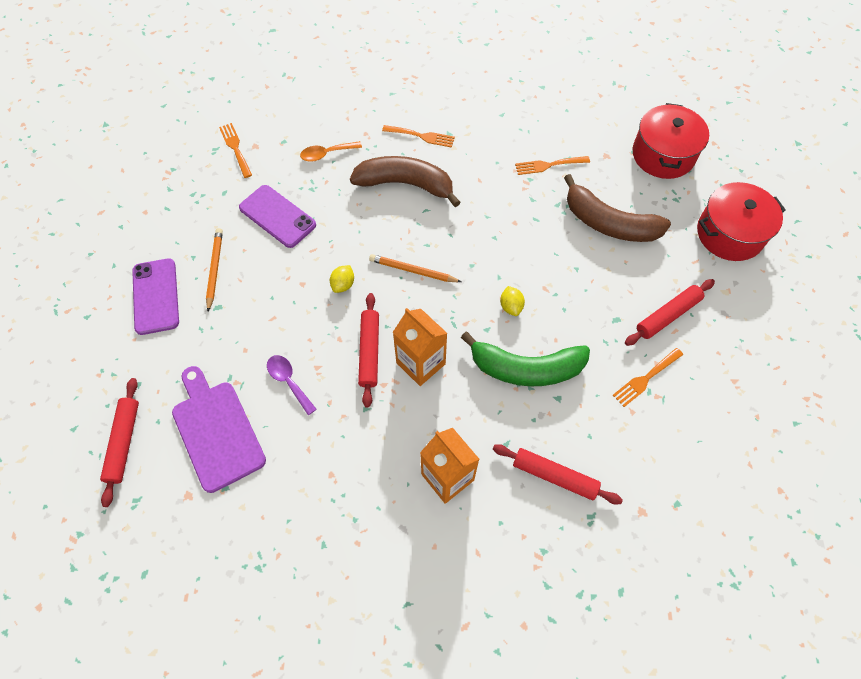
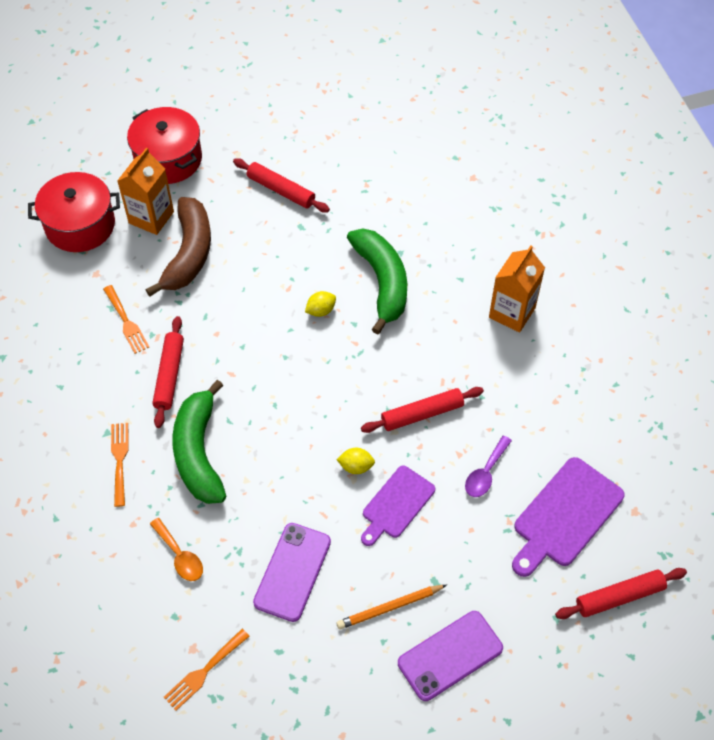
camera: 110 degrees left, 5 degrees down
(295, 302) = (396, 504): none -> purple cutting board
(405, 184) = (199, 452): brown banana -> green banana
(413, 271) = (313, 407): orange pencil -> none
(420, 363) = (414, 366): orange carton -> orange carton (151, 217)
(554, 476) = (473, 239): red rolling pin -> red rolling pin (169, 375)
(645, 378) = (353, 195): orange fork -> none

